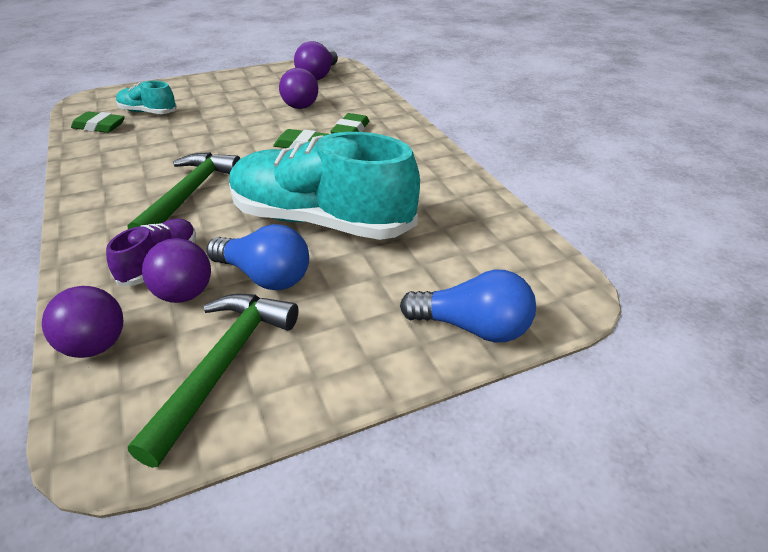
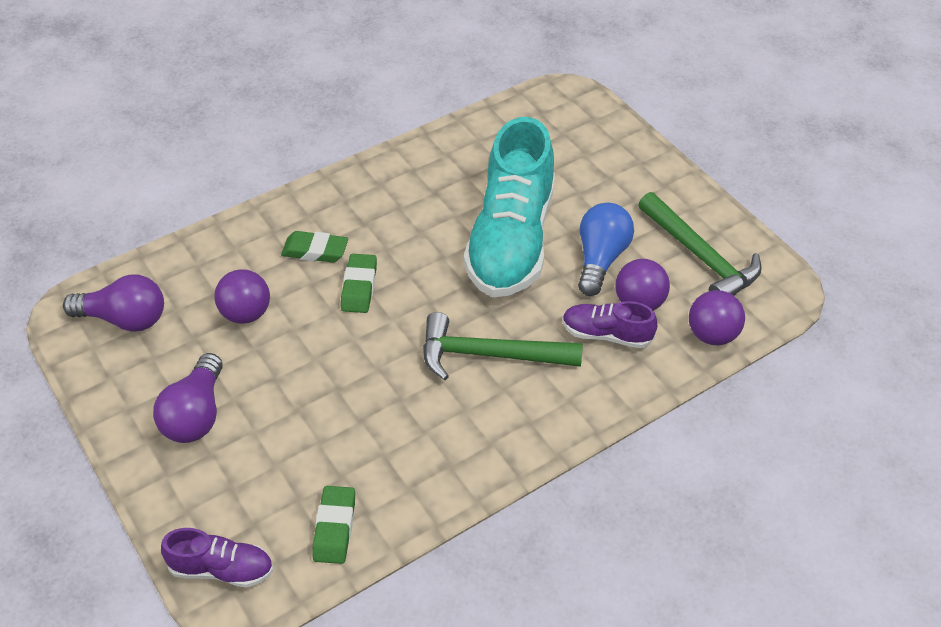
camera: 100 degrees left, 10 degrees up
(110, 97) = (222, 569): none -> purple shoe
(148, 112) = (279, 487): turquoise shoe -> none
(223, 365) = (700, 256): green hammer -> green hammer turned 135 degrees counterclockwise
(226, 92) = (196, 414): none -> purple light bulb
(473, 327) = (616, 139): blue light bulb -> none

